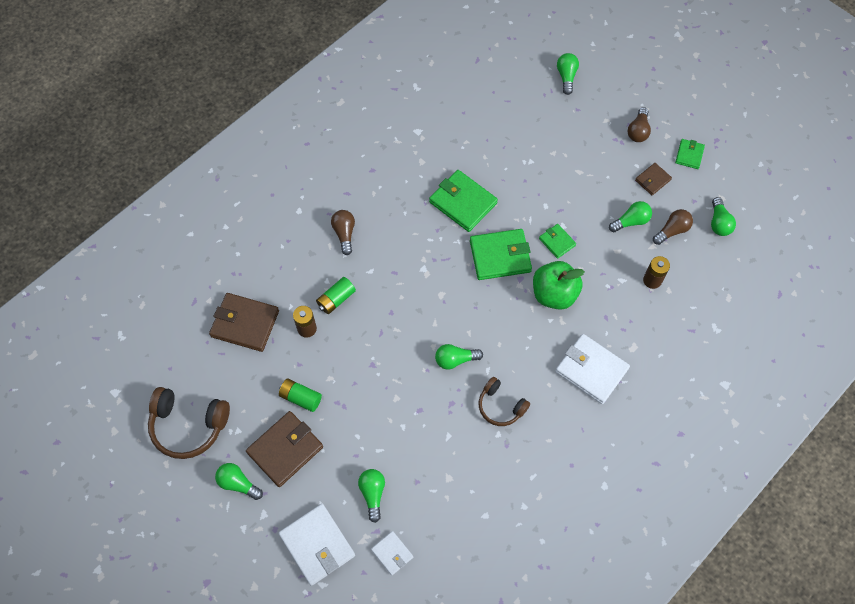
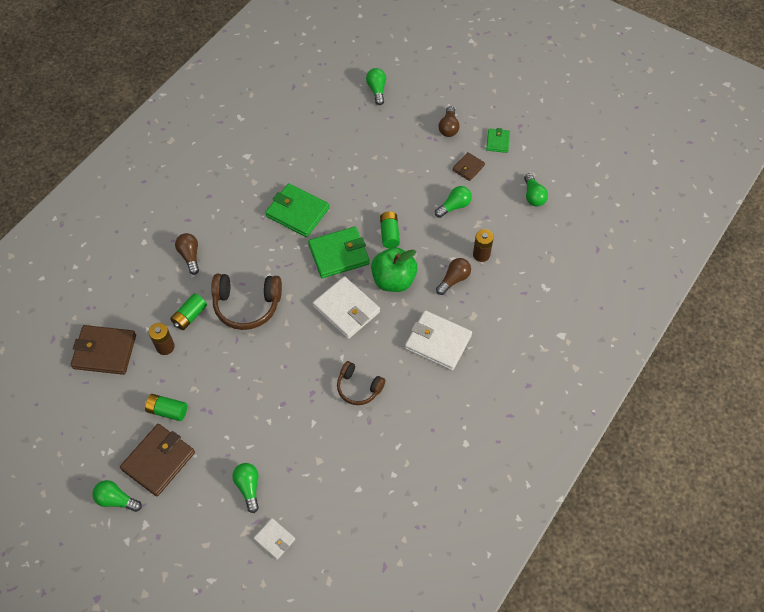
camera: 10 degrees left, 5 degrees down
(188, 425) = (61, 454): brown headphones -> brown headphones (247, 305)
(317, 545) = (201, 544): white wallet -> white wallet (346, 309)
(455, 360) = (310, 353): green light bulb -> none
(557, 242) = (389, 234): green wallet -> green battery
(672, 230) = (492, 209): brown light bulb -> brown light bulb (454, 279)

